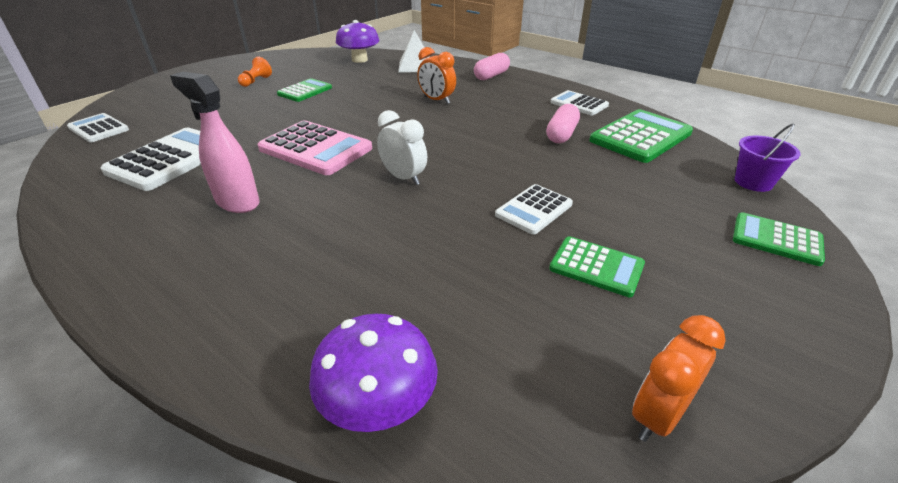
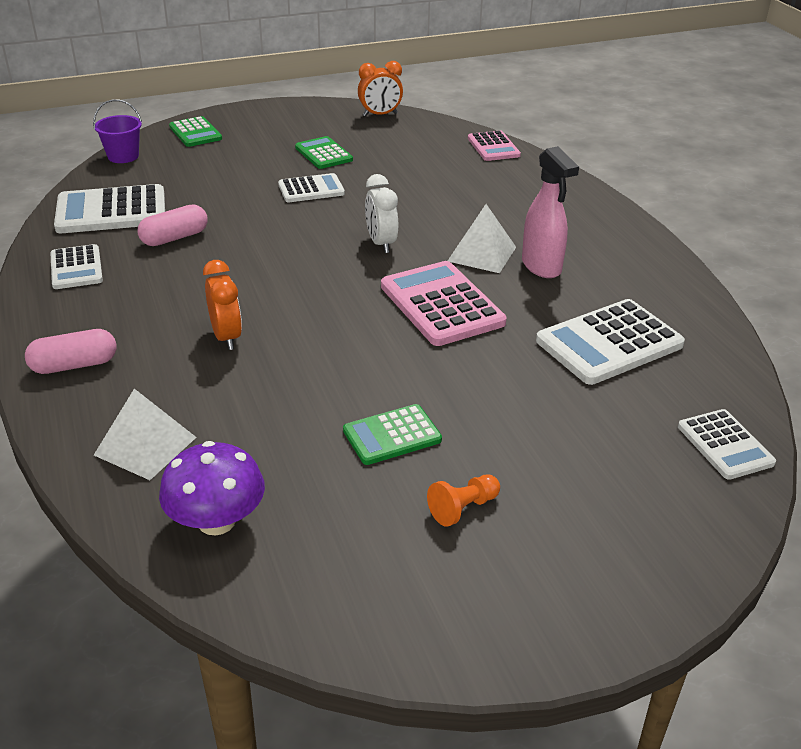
camera: 150 degrees left, 0 degrees up
(303, 197) = (482, 254): none -> white pyramid
(379, 404) = (493, 147): purple mushroom -> pink calculator
(640, 137) = (111, 211): green calculator -> white calculator

